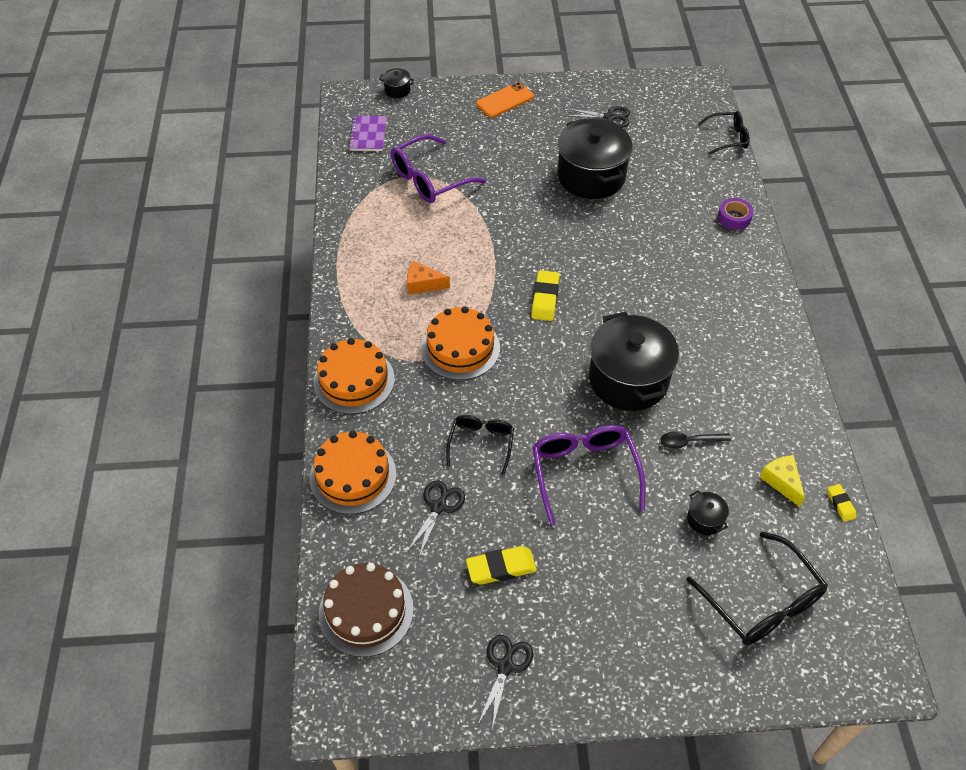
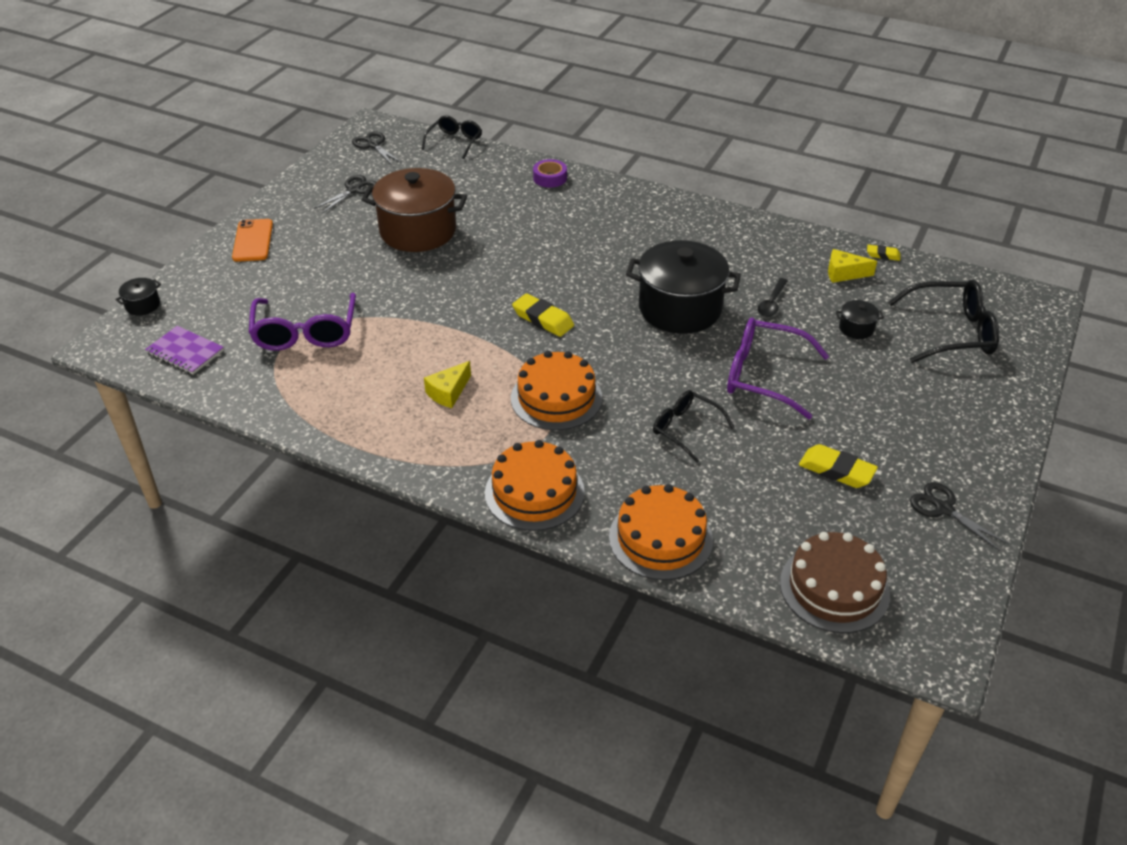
camera: 60 degrees left, 10 degrees down
(423, 284) = (448, 392): orange cheese -> yellow cheese
(438, 507) = (741, 487): black scissors -> black scissors (373, 145)
(501, 568) = (836, 470): yellow eraser -> yellow eraser turned 75 degrees counterclockwise
(591, 176) = (418, 231): black pot -> brown pot

